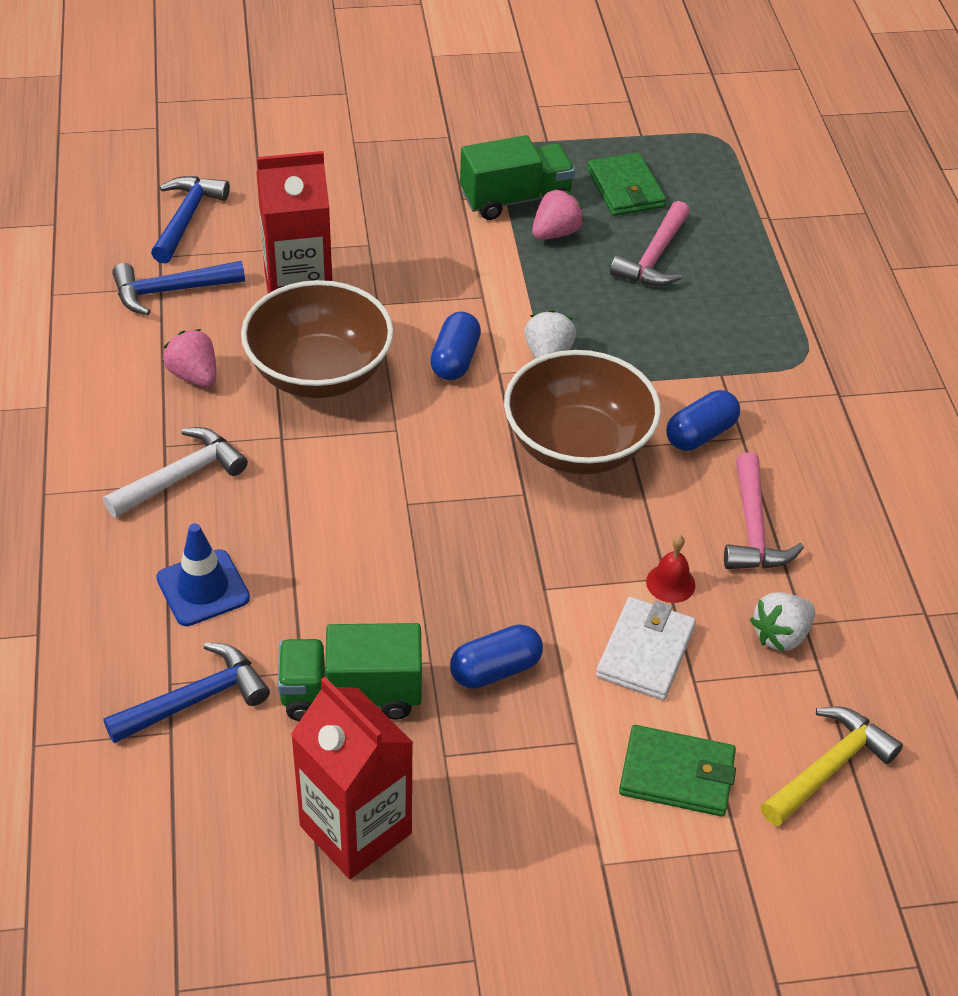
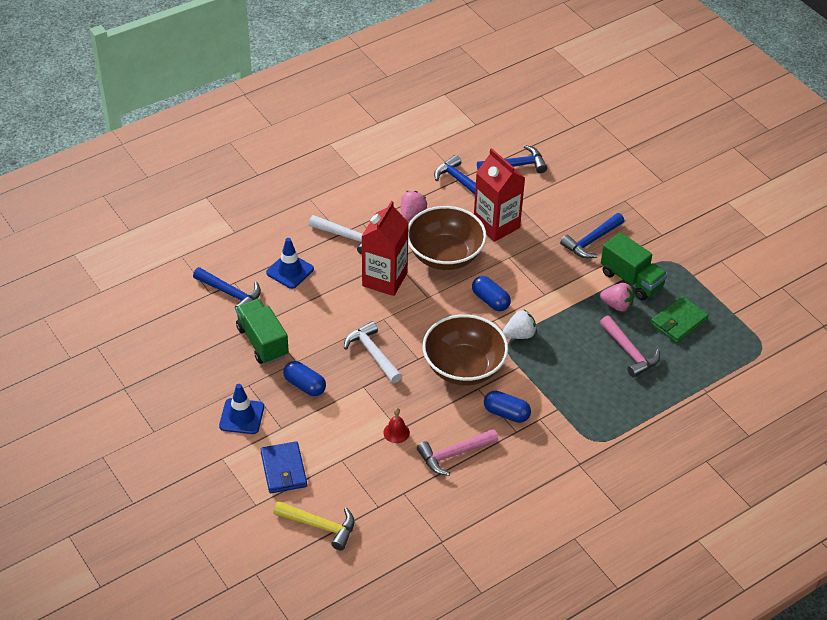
camera: 65 degrees right, 0 degrees up
(355, 829) = (195, 370): red carton -> red carton (384, 279)
(410, 206) = (591, 241): none -> blue hammer
(455, 360) = (490, 300): blue capsule -> blue capsule turned 60 degrees clockwise
(477, 547) = (372, 353): none -> white hammer
(517, 794) = (241, 416): none -> blue traffic cone
(645, 652) = (348, 436): white wallet -> none
(654, 258) = (629, 352): pink hammer -> pink hammer turned 120 degrees counterclockwise
(677, 774) = (283, 469): green wallet -> blue wallet
(780, 635) = (390, 485): white strawberry -> none

